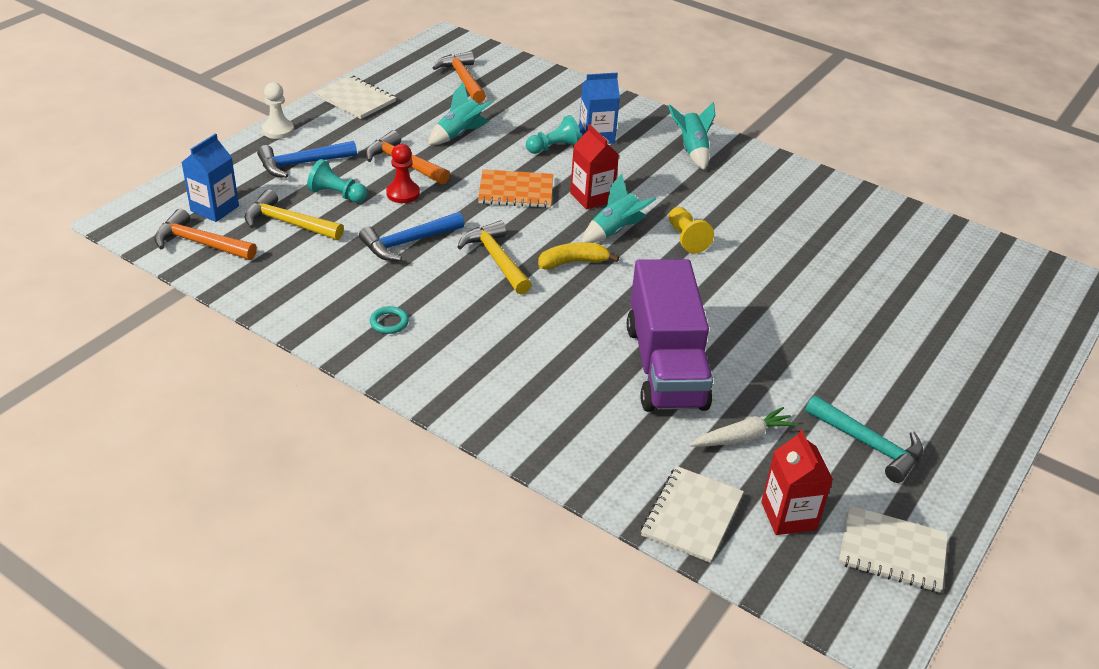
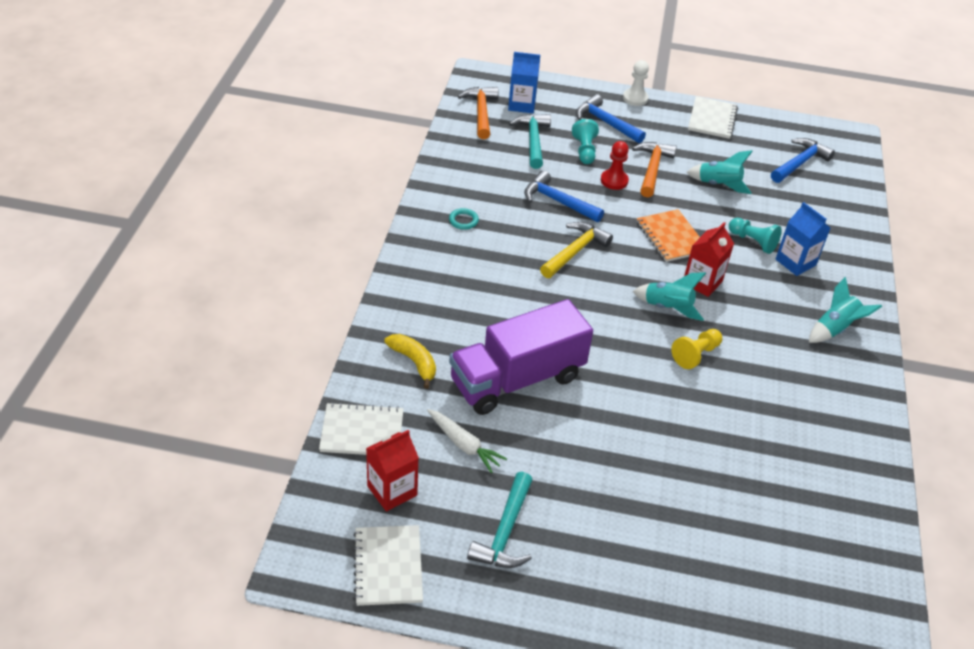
camera: 65 degrees right, 5 degrees up
(288, 223) = (533, 140): yellow hammer -> turquoise hammer
(462, 79) = (800, 163): orange hammer -> blue hammer
(573, 262) = (605, 294): yellow banana -> yellow banana (414, 362)

